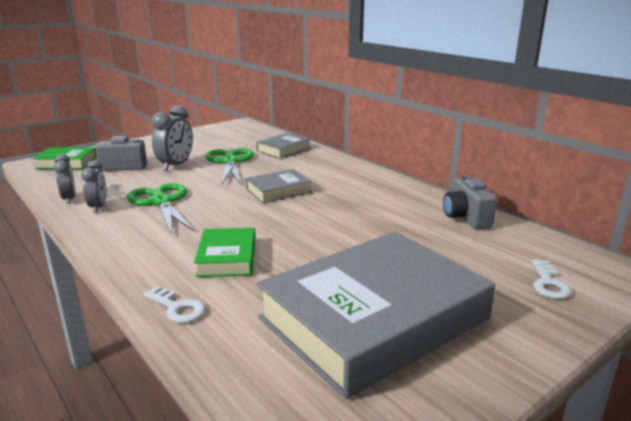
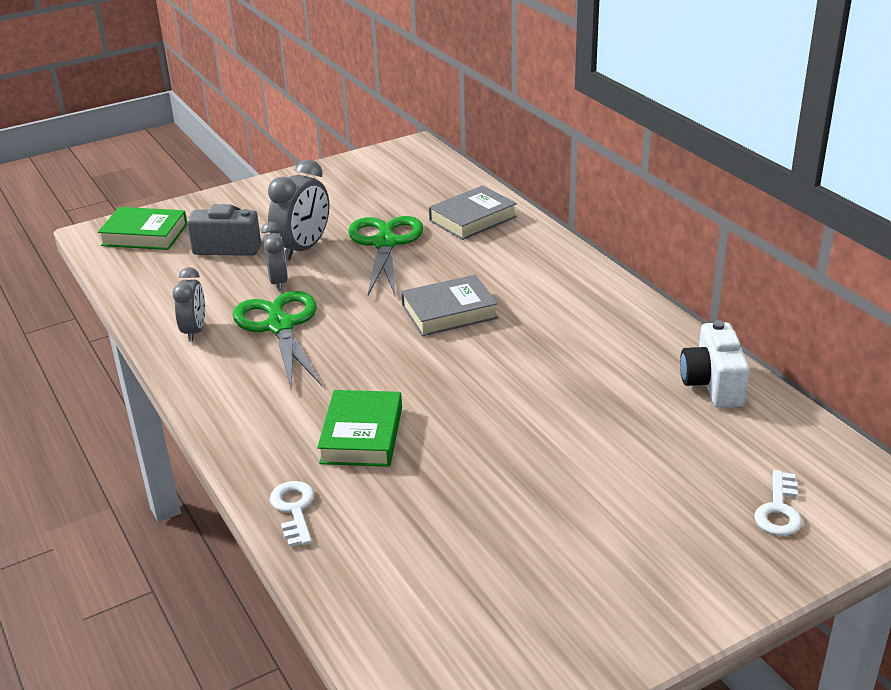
camera: 10 degrees right, 10 degrees up
(69, 199) = (154, 312): grey clock -> grey clock (278, 282)
(177, 308) = (294, 510): white key -> white key turned 150 degrees counterclockwise
(373, 318) = (529, 545): grey book -> none
(466, 218) = (712, 384): grey camera -> white camera

